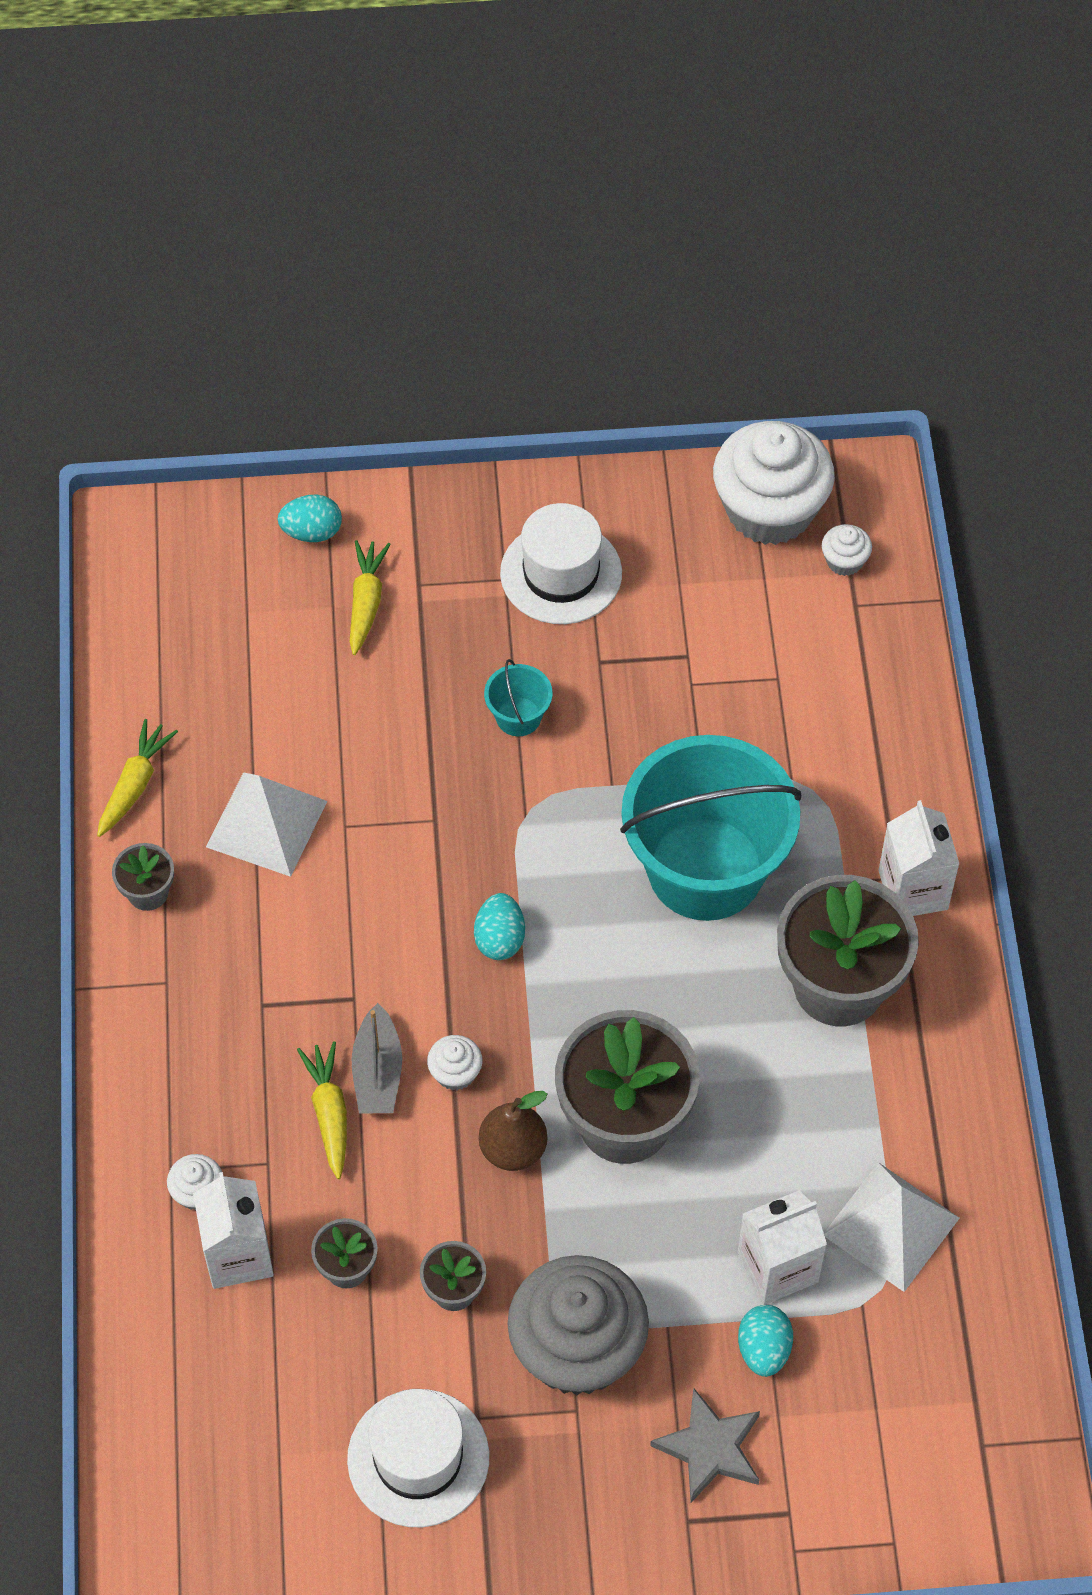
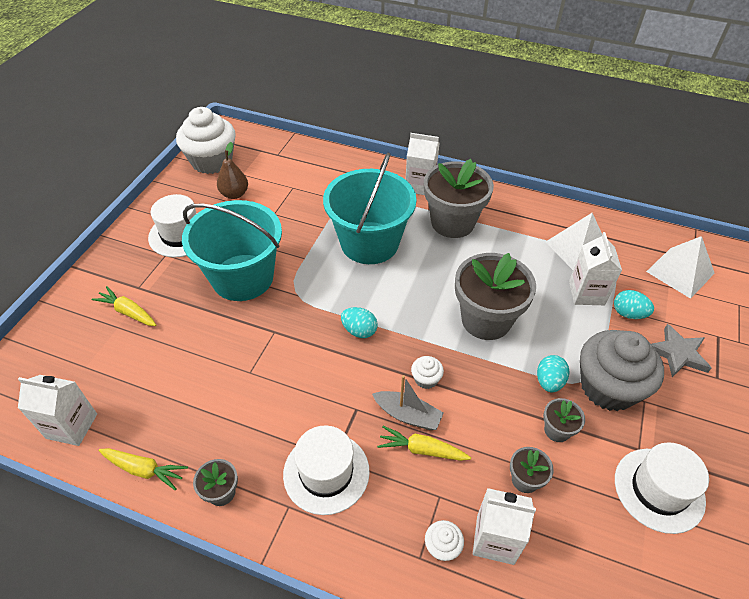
camera: 65 degrees left, 10 degrees down
(135, 784) = (144, 470): yellow carrot -> yellow carrot turned 150 degrees clockwise
(153, 659) = (72, 426): none -> white carton
(235, 1005) = (326, 472): none -> white hat
(267, 824) = (222, 409): white pyramid -> white pyramid (680, 272)
(312, 532) = (67, 319): turquoise egg -> turquoise egg (549, 382)
(513, 1149) = (482, 371): brown pear -> brown pear (234, 194)
(518, 717) = (242, 277): turquoise bucket -> turquoise bucket, size x2.49
(844, 561) = (255, 150): white cupcake -> none

